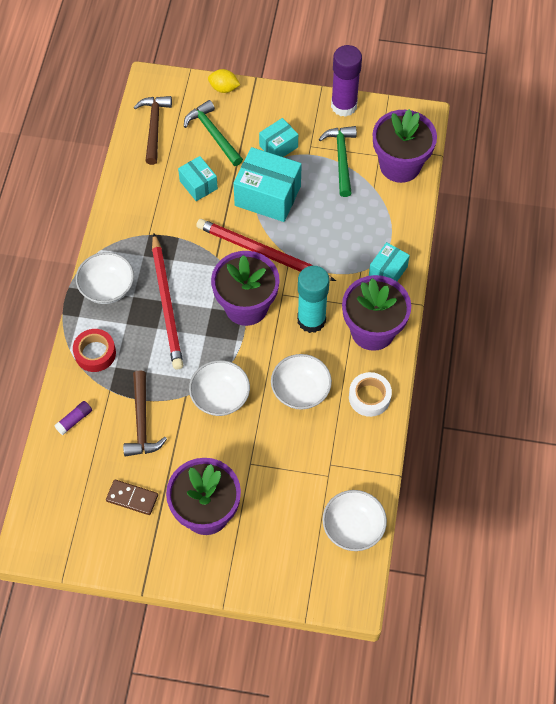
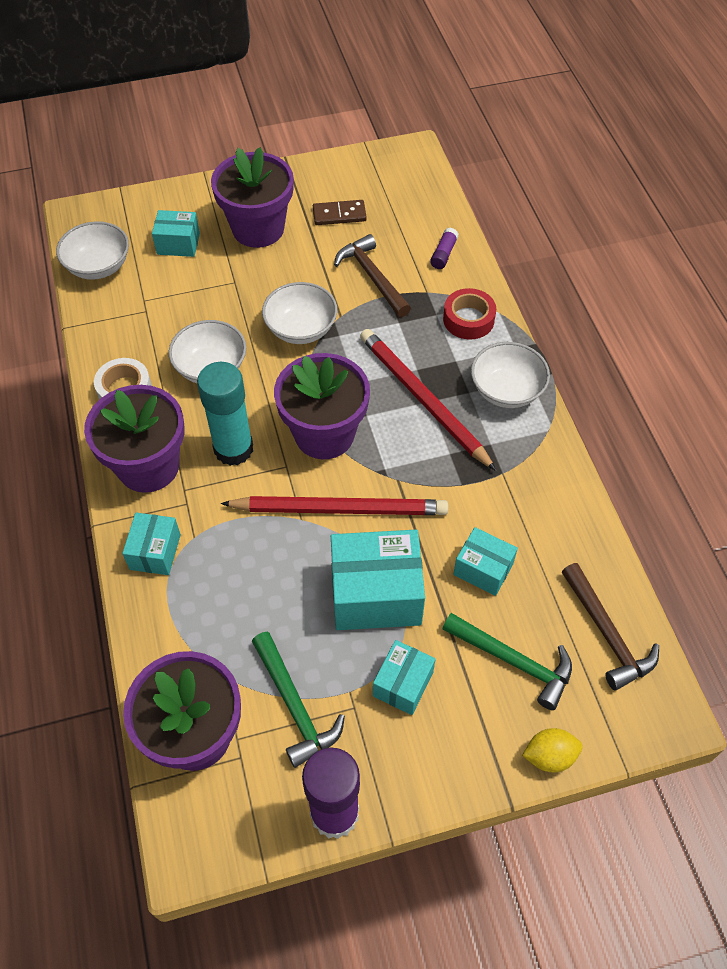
camera: 155 degrees right, 5 degrees down
(279, 524) = (178, 244): none -> turquoise box

